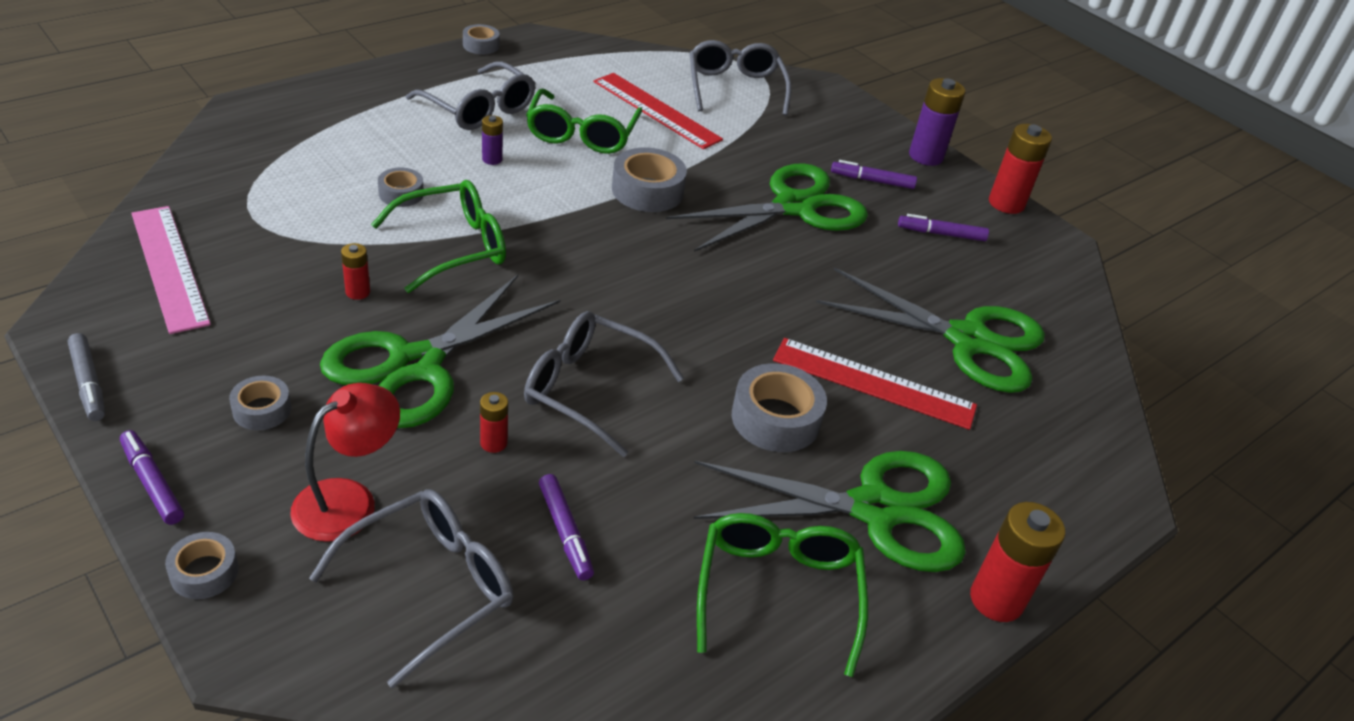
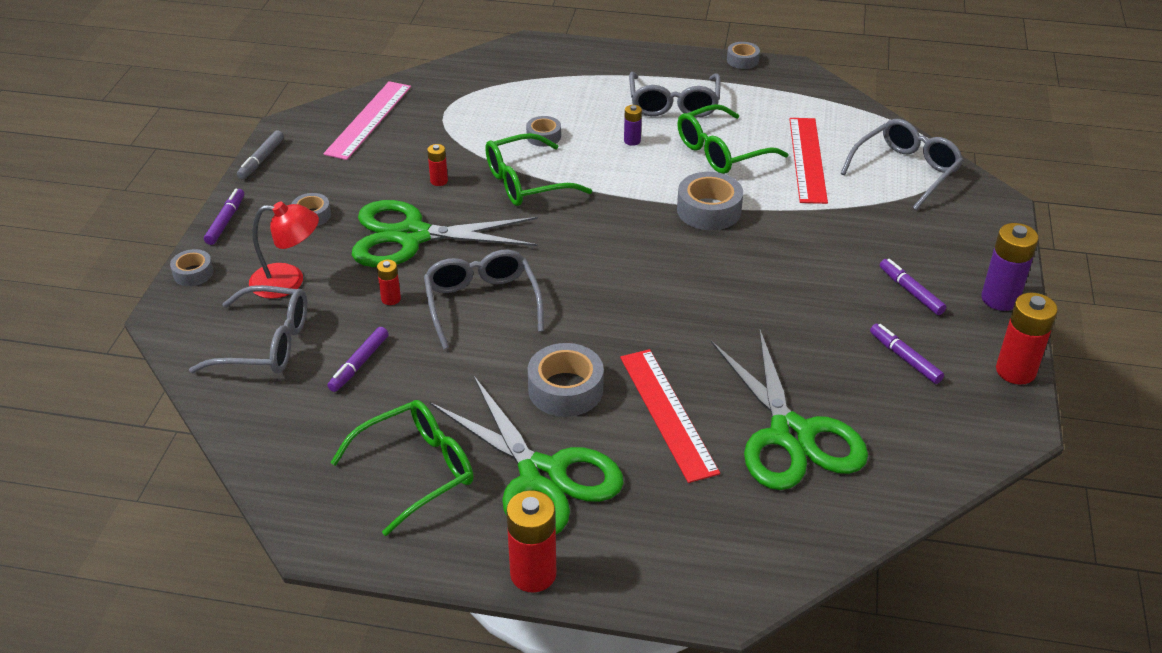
camera: 55 degrees right, 0 degrees up
(452, 247) = (527, 182): green glasses -> green glasses turned 135 degrees clockwise
(794, 207) = (806, 275): green scissors -> none

